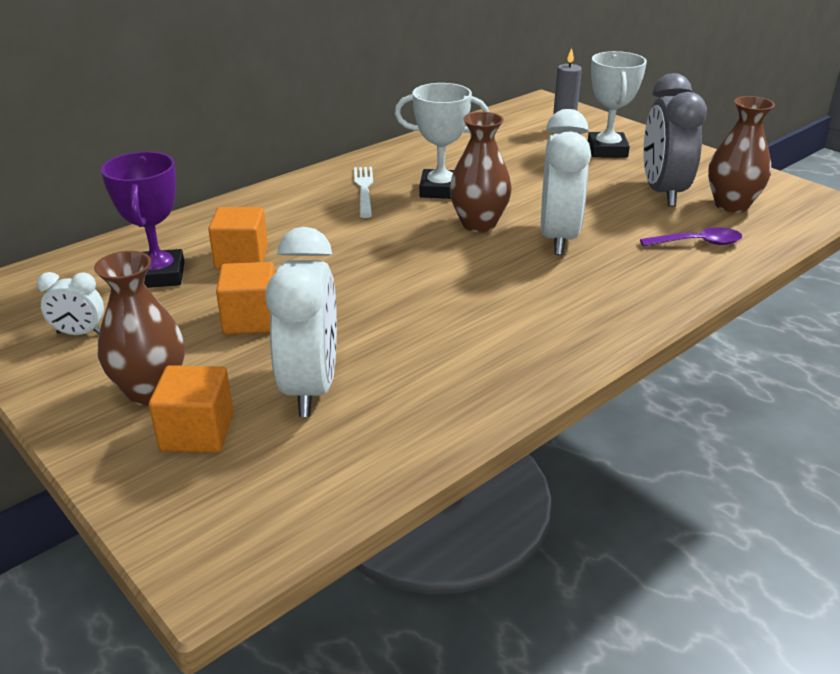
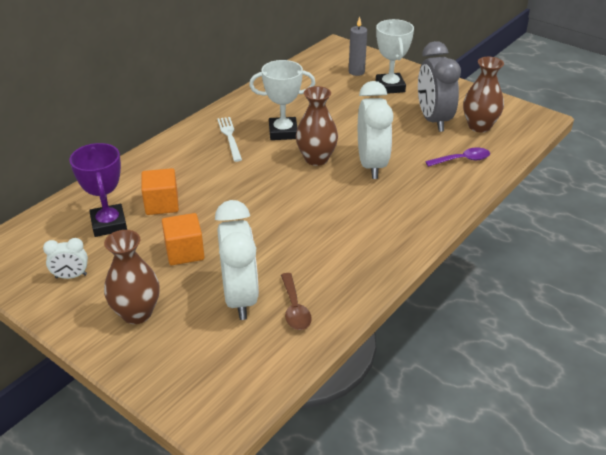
camera: 10 degrees left, 5 degrees up
(197, 432) = (178, 339): orange cube -> none
(389, 411) = (295, 308): none -> brown spoon

